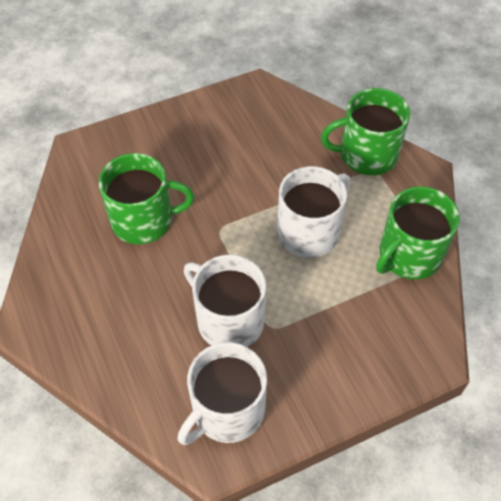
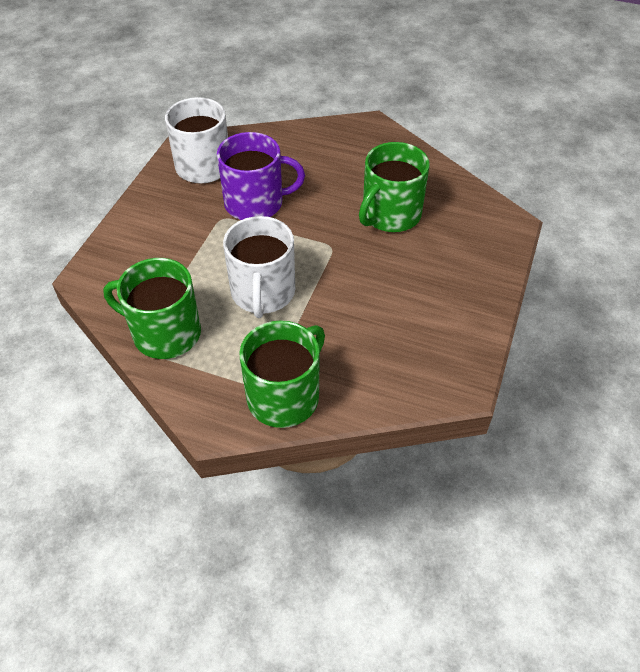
camera: 135 degrees right, 5 degrees down
(229, 320) = (255, 203): white mug -> purple mug
(409, 255) = (165, 333): green mug -> green mug turned 75 degrees counterclockwise

